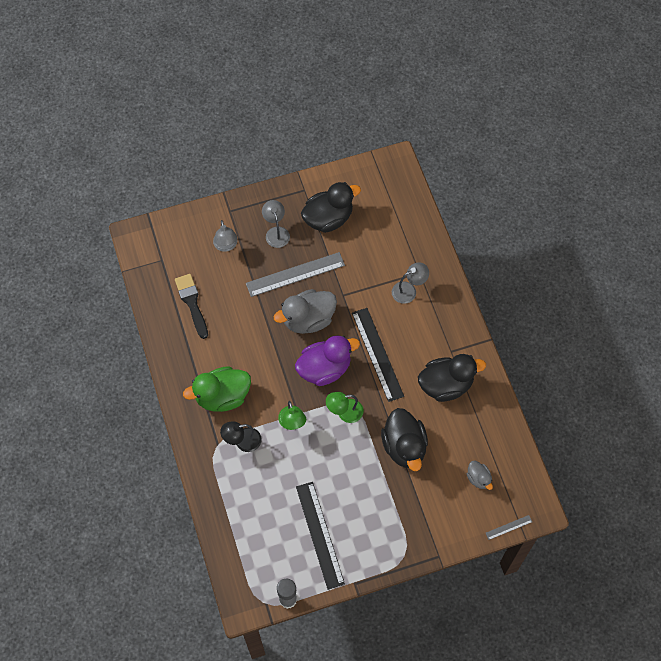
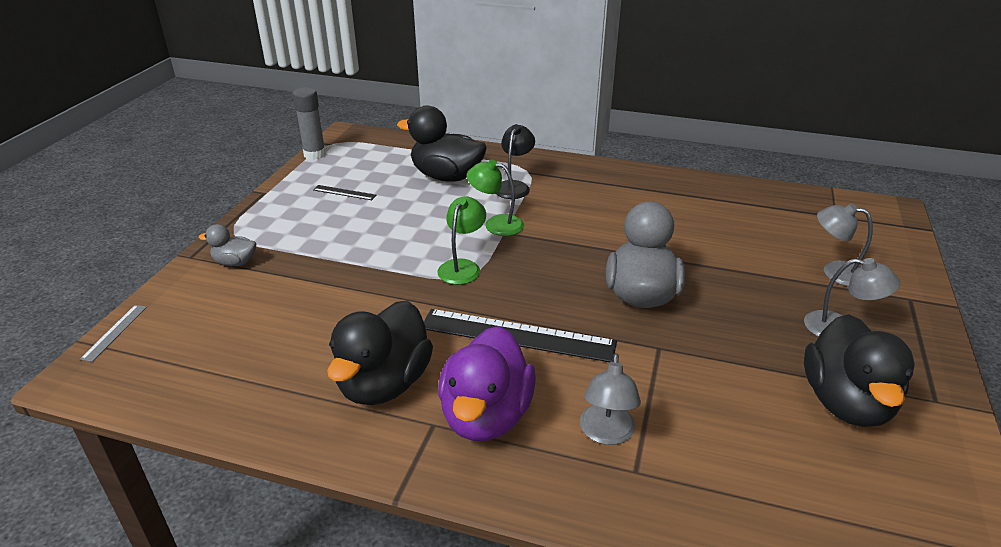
camera: 125 degrees right, 30 degrees down
(192, 303) = (745, 215): black brush -> none
(222, 396) = (586, 193): green duck -> none
(295, 274) = (736, 315): grey ruler -> none
(320, 534) = (344, 193): black ruler -> black ruler, size x0.44
(324, 369) = (545, 277): purple duck -> purple duck (486, 416)
(404, 447) = (351, 294): black duck -> black duck (446, 176)
(478, 478) = (212, 339): grey duck -> grey duck (235, 262)

